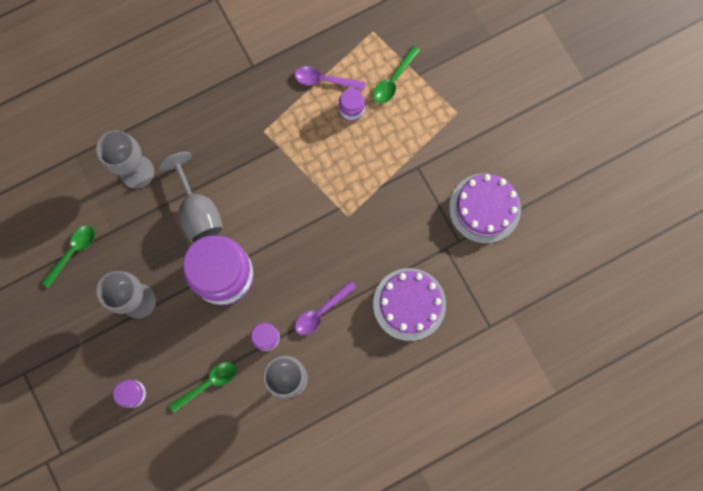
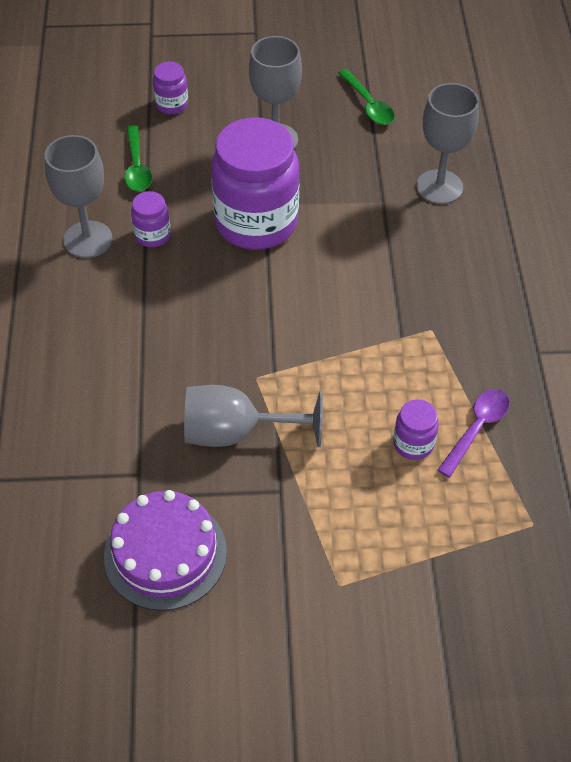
camera: 115 degrees right, 25 degrees down
(198, 211) = (354, 226): grey goblet -> grey goblet (236, 432)
(321, 312) = (147, 299): purple spoon -> none
(393, 80) = (436, 518): green spoon -> none
(409, 304) = (91, 397): purple cake -> none

